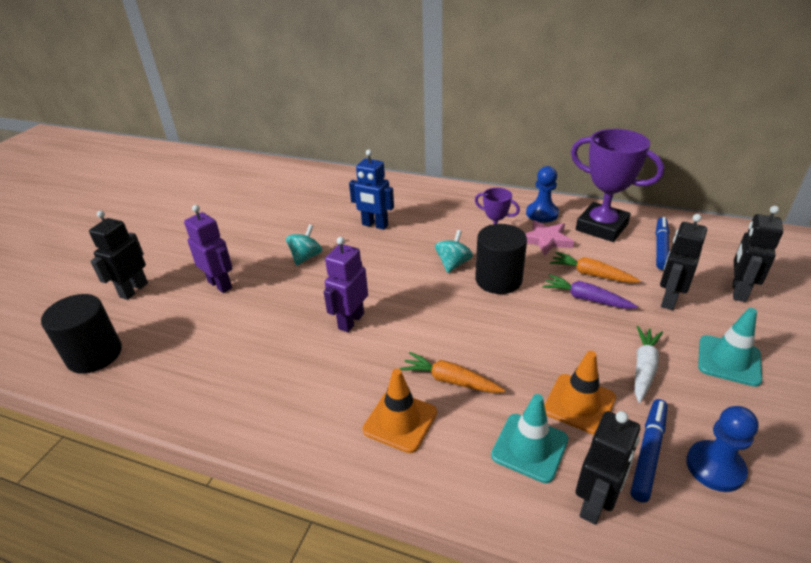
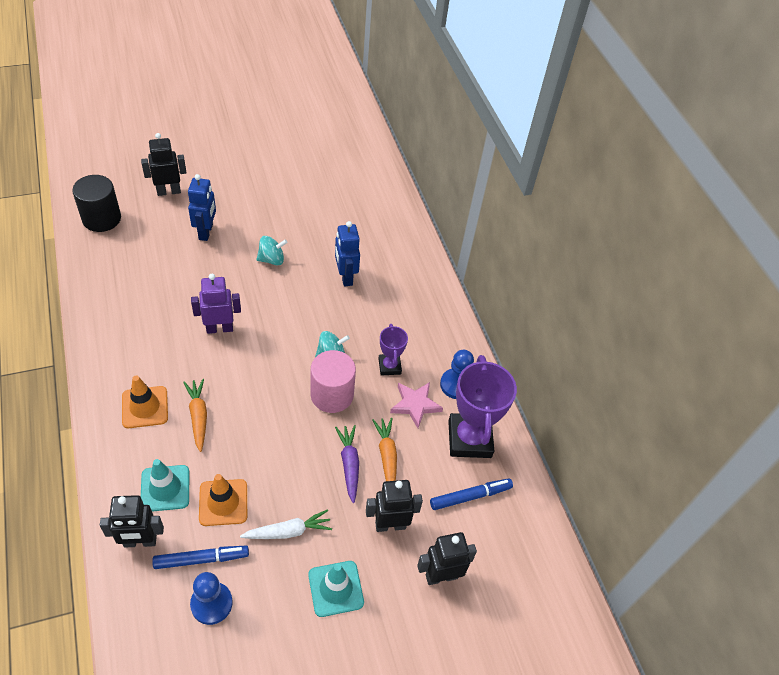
camera: 45 degrees right, 15 degrees up
(220, 284) = (206, 232): purple robot -> blue robot
(498, 280) = (332, 395): black cylinder -> pink cylinder

